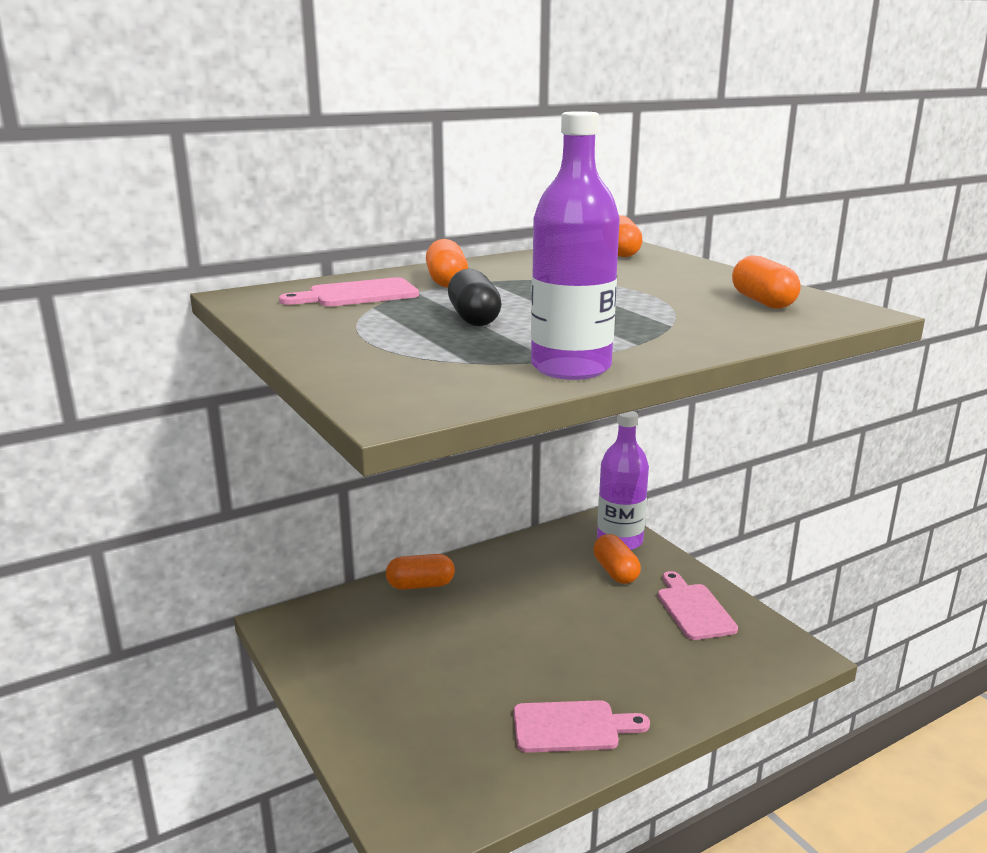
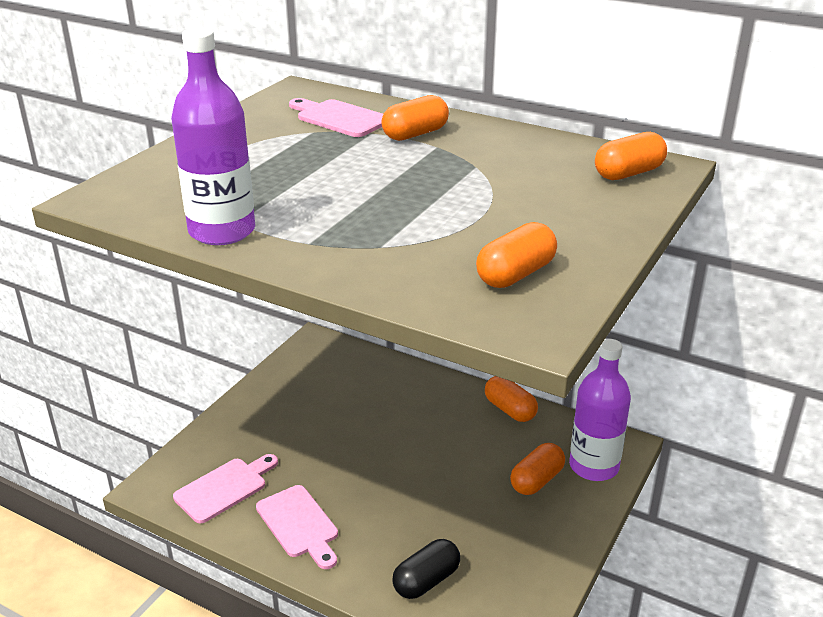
camera: 60 degrees right, 10 degrees up
(420, 585) = (414, 382): orange capsule -> orange capsule (510, 410)
(474, 318) = (318, 170): black capsule -> black capsule (426, 581)
(693, 609) = (521, 550): pink cutting board -> pink cutting board (224, 488)

